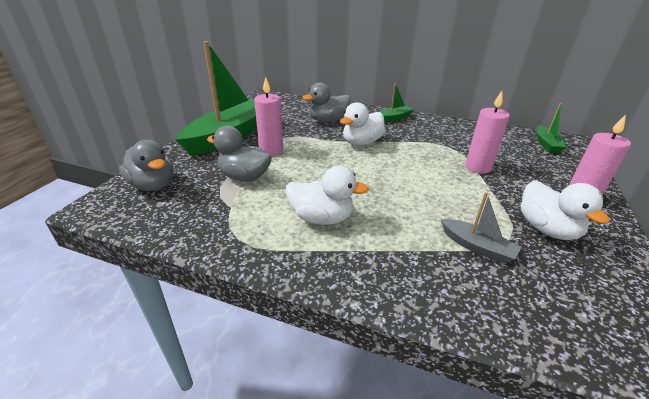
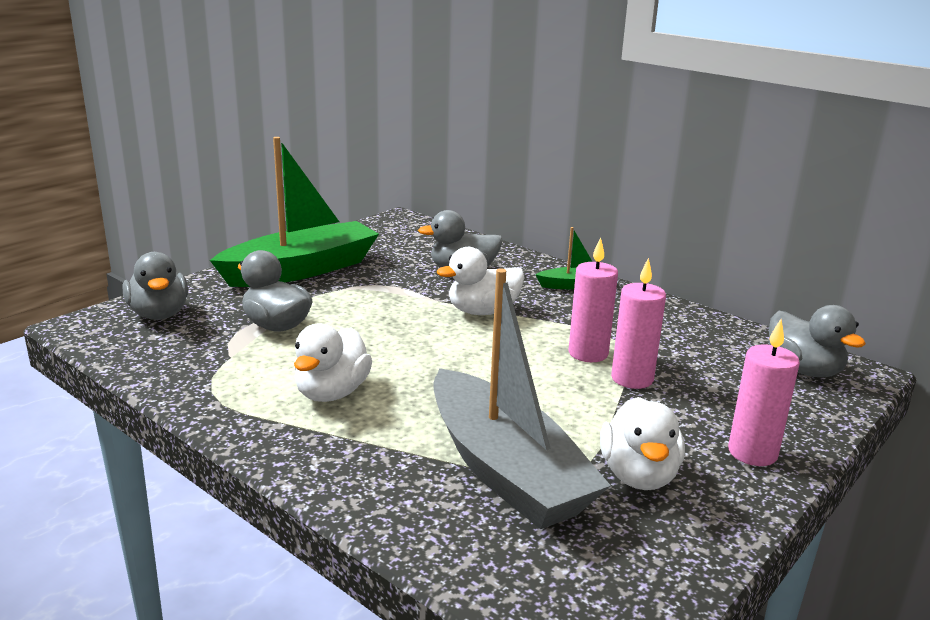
camera: 20 degrees right, 10 degrees down
(271, 151) = (339, 299): pink candle -> pink candle (588, 353)
(322, 218) = (332, 393): white duck -> white duck turned 75 degrees clockwise
(477, 247) = (506, 470): grey boat -> grey boat, size x2.25
(546, 144) = (803, 370): green boat -> grey duck

